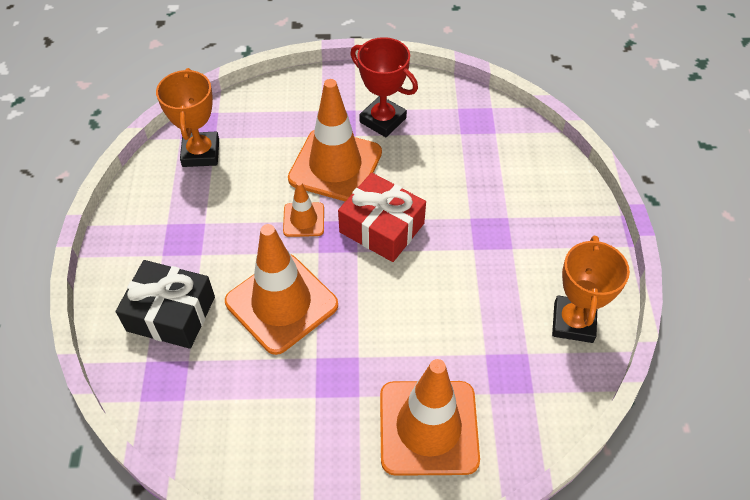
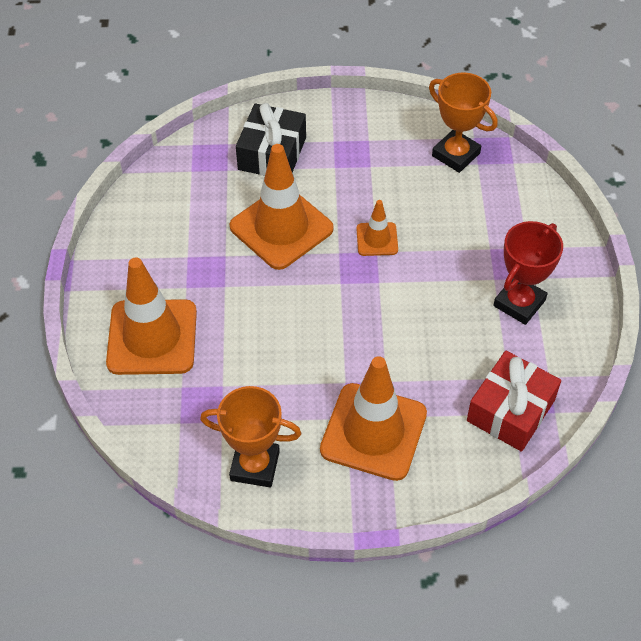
camera: 90 degrees right, 0 degrees up
(201, 153) = (456, 154): orange trophy -> orange trophy turned 45 degrees clockwise
(335, 166) = (448, 262): orange traffic cone -> orange traffic cone (373, 432)
(382, 227) = (369, 303): red gift -> red gift (510, 410)

